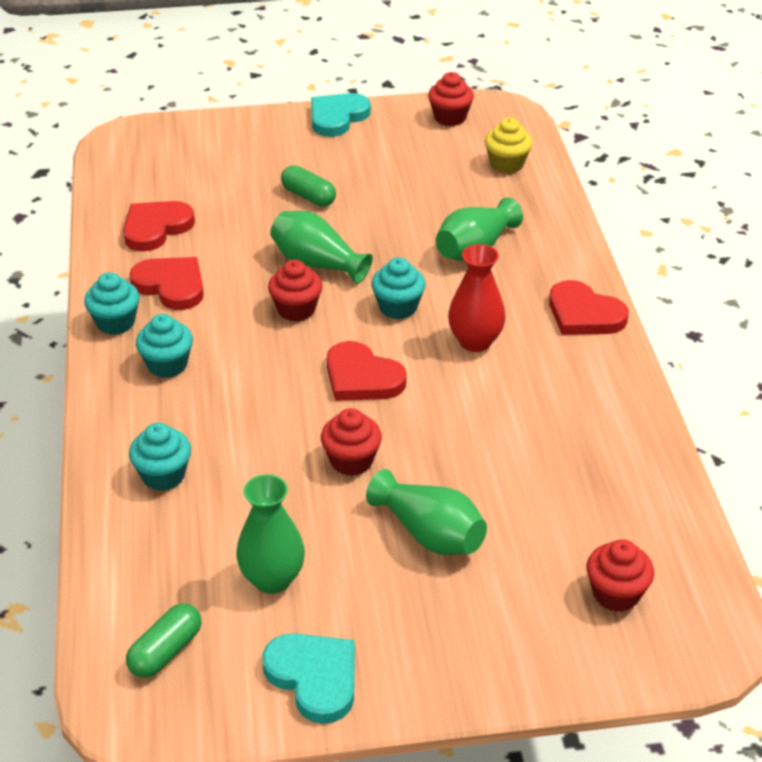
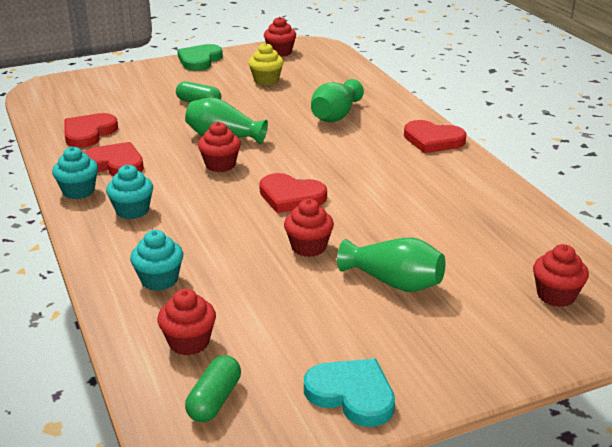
camera: 15 degrees left, 10 degrees down
(166, 569) = (189, 342): none -> red cupcake
(272, 579) = (283, 333): green vase -> none
(337, 117) = (199, 60): turquoise heart -> green heart
(398, 307) = (297, 154): turquoise cupcake -> none
(475, 341) = (364, 165): red vase -> none
(507, 164) = (333, 71): yellow cupcake -> yellow cupcake (266, 80)

